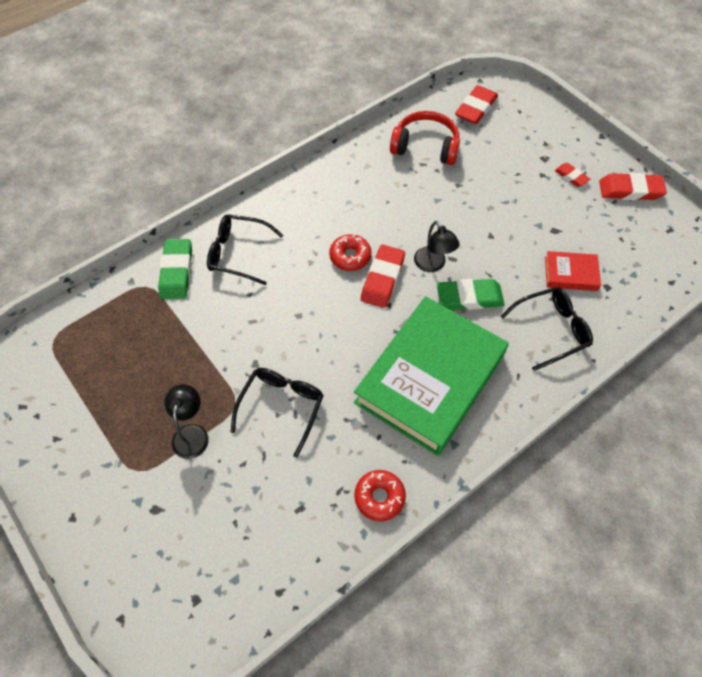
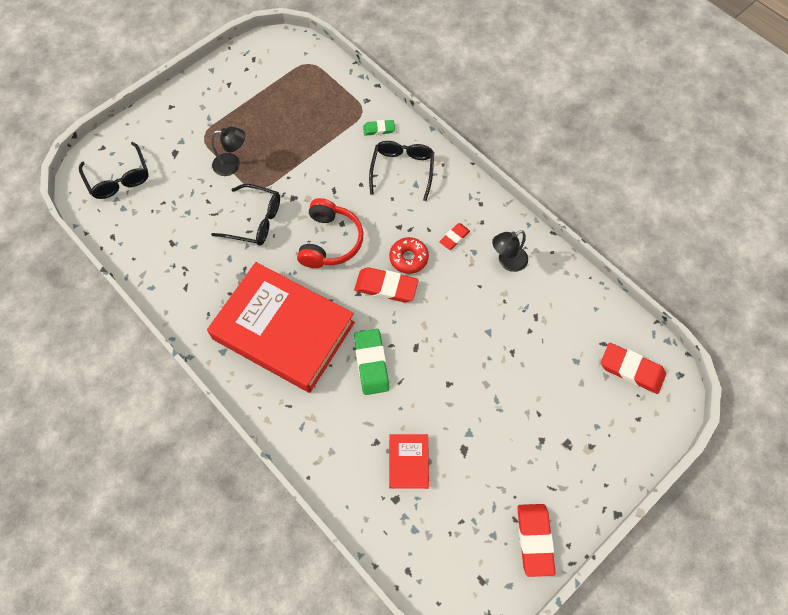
camera: 85 degrees right, 5 degrees up
(176, 272) = (379, 129): green eraser -> green eraser, size x0.57
(379, 497) = (178, 297): red donut -> none
(425, 147) = (561, 318): red headphones -> red headphones (330, 241)
(430, 379) = (283, 330): green book -> red book
(433, 265) = (406, 330): black lamp -> black lamp (507, 262)
(551, 330) = (339, 438): black glasses -> black glasses (118, 178)
(571, 176) = (544, 472): red eraser -> red eraser (454, 237)

